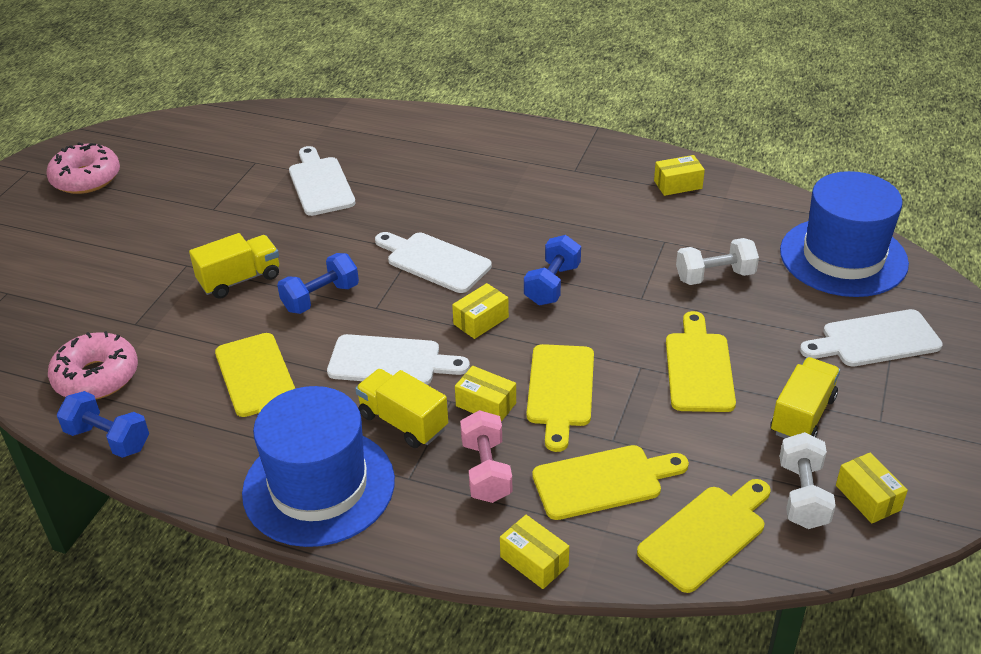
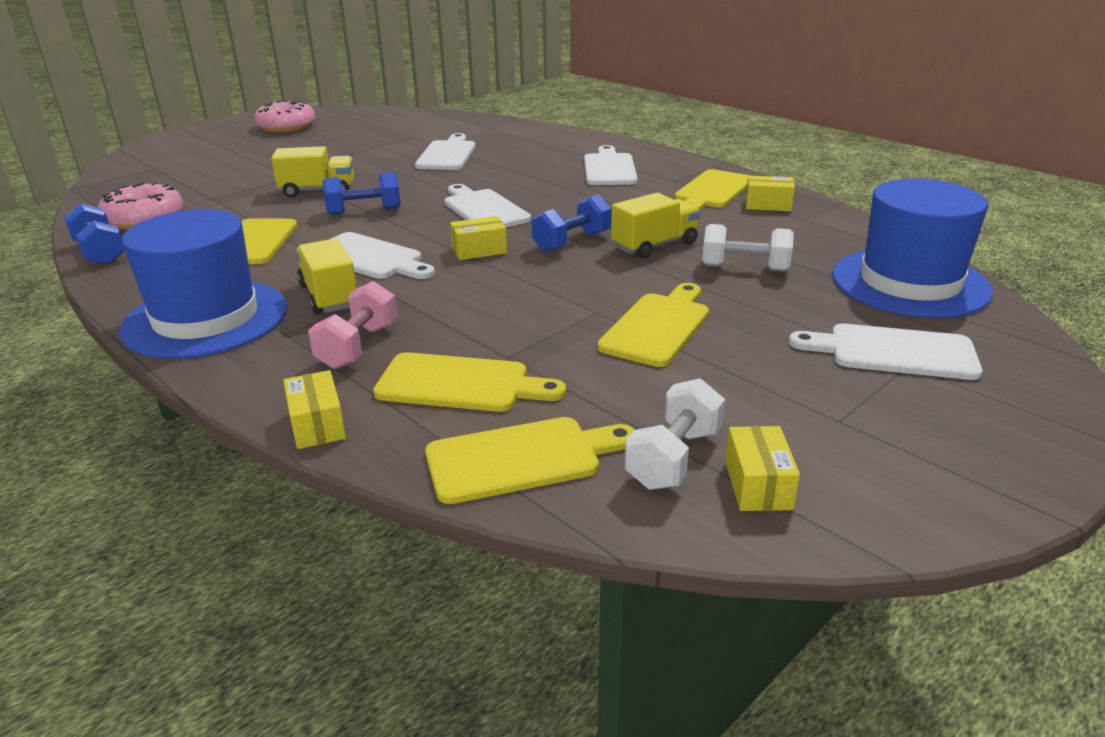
camera: 25 degrees right, 10 degrees down
(486, 404) = (416, 302): yellow box -> none
(501, 165) = (609, 168): none -> white cutting board
(560, 390) = (496, 310): yellow cutting board -> yellow cutting board (712, 191)
(802, 415) = (741, 391): yellow truck -> yellow truck (654, 245)

